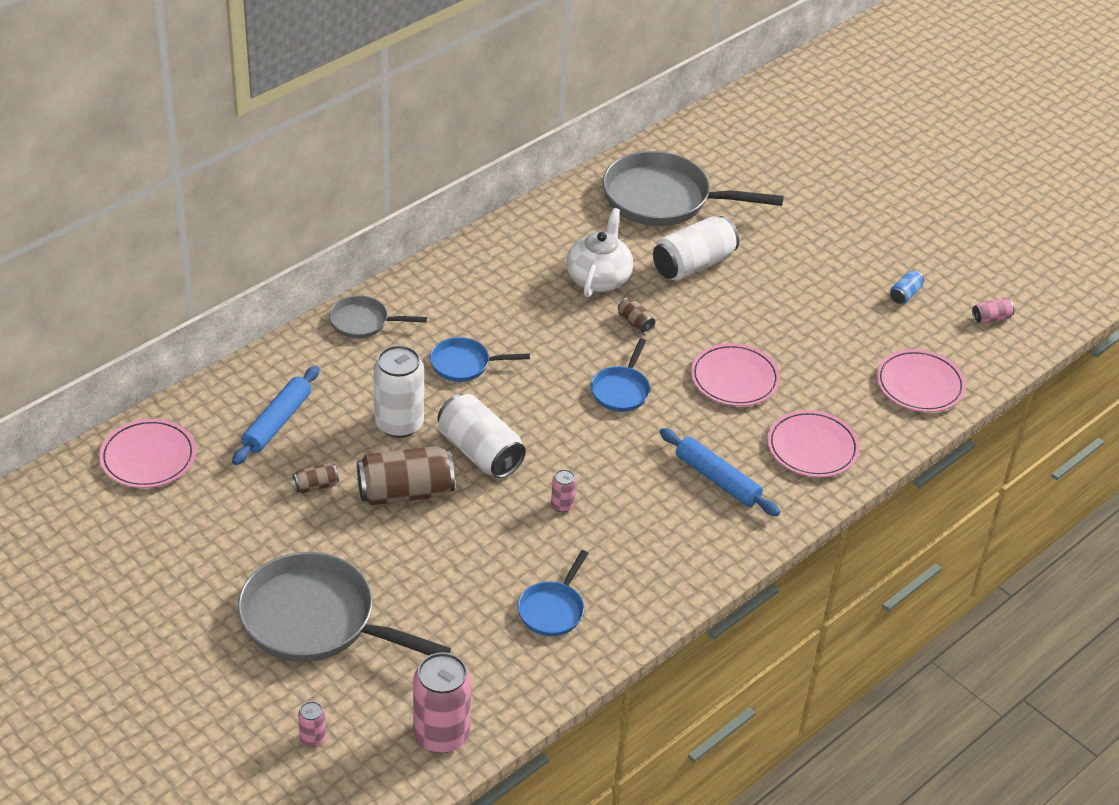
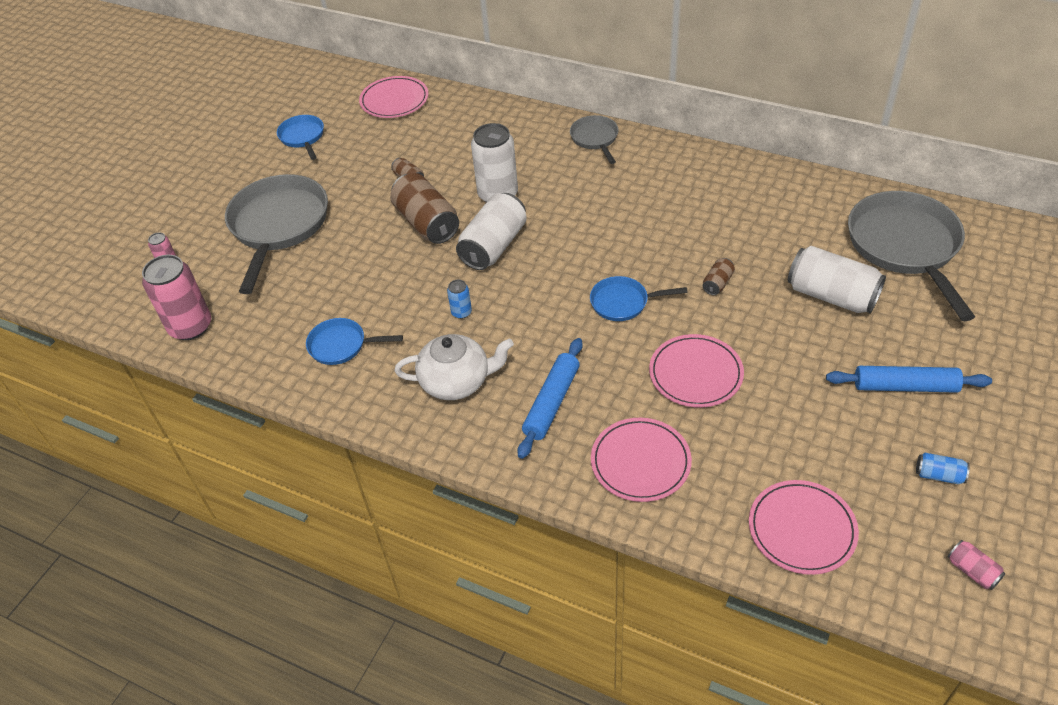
camera: 75 degrees right, 5 degrees up
(277, 422) = (461, 139): blue rolling pin -> blue rolling pin (905, 386)
(464, 364) = (587, 204): blue pan -> blue pan (303, 137)
(562, 505) = (461, 312): pink can -> blue can
(598, 278) = (756, 242): white teapot -> white teapot (456, 382)

